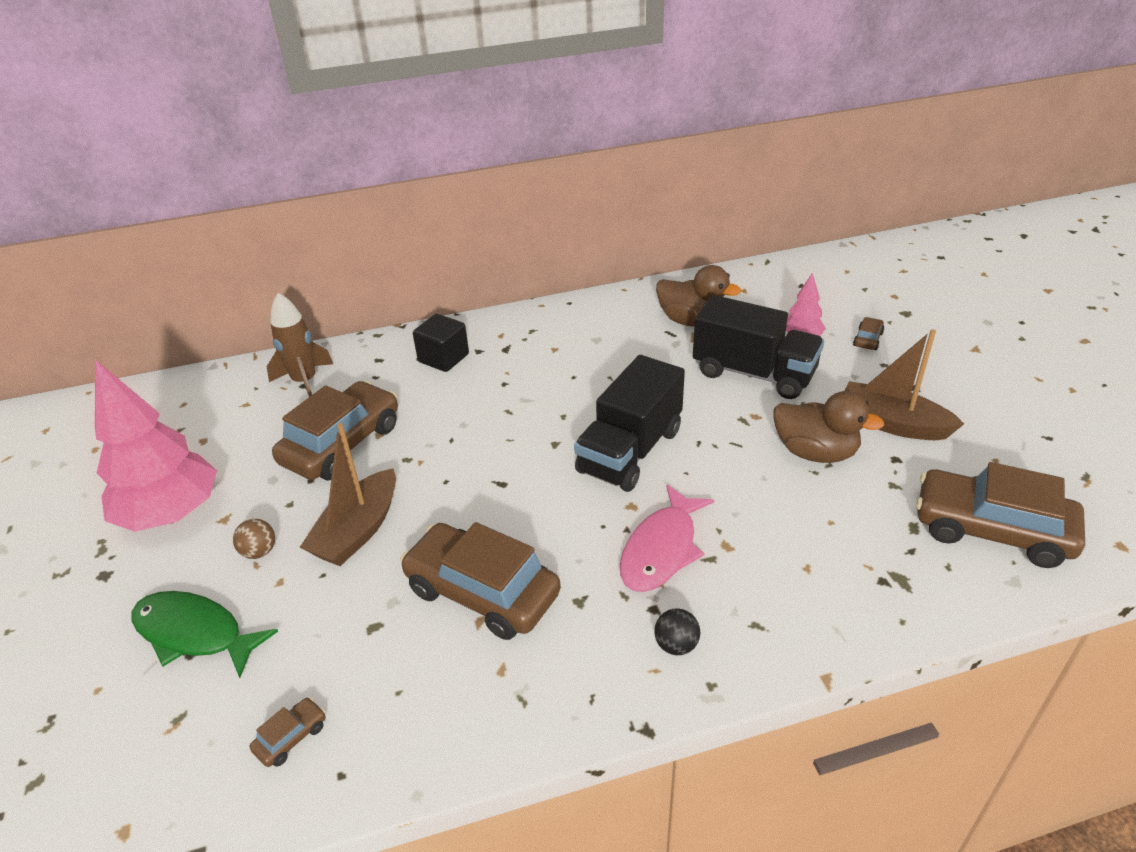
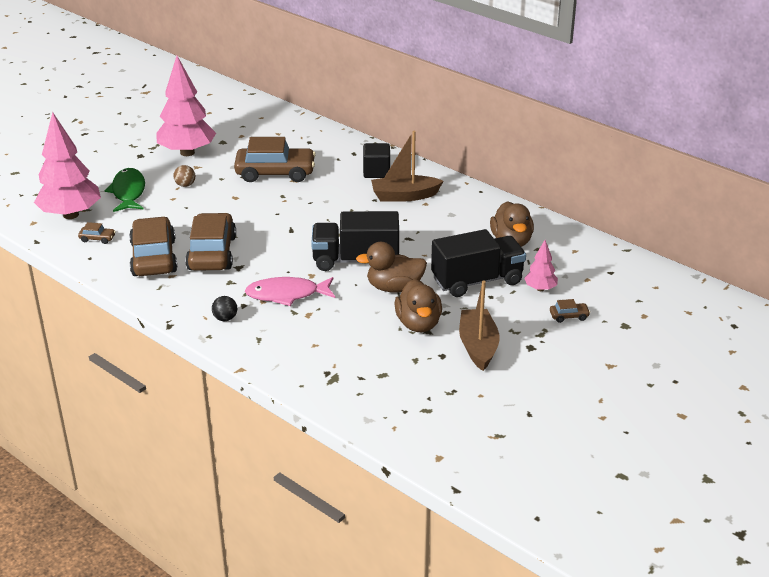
camera: 55 degrees right, 5 degrees down
(169, 752) = (71, 215): none -> pink tree
(305, 382) = (312, 141): brown rocket -> none
(358, 531) = (221, 204): brown boat -> brown boat (404, 196)
(720, 442) = (394, 288): none -> brown duck
(753, 373) = (477, 281): black truck -> black truck turned 105 degrees counterclockwise
(991, 530) = (406, 404): brown car -> brown car (154, 258)

